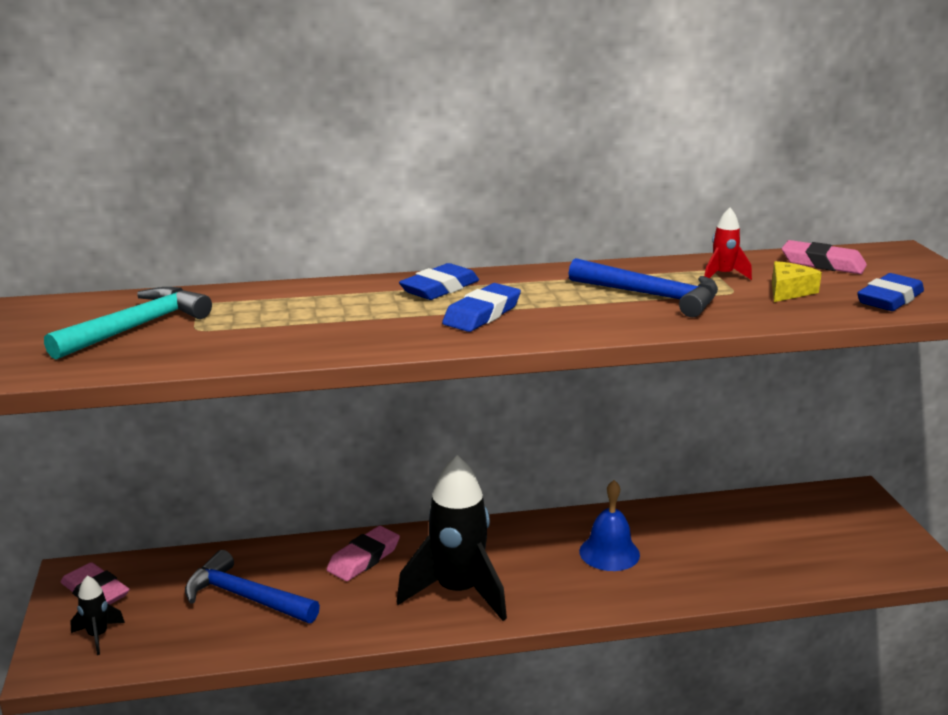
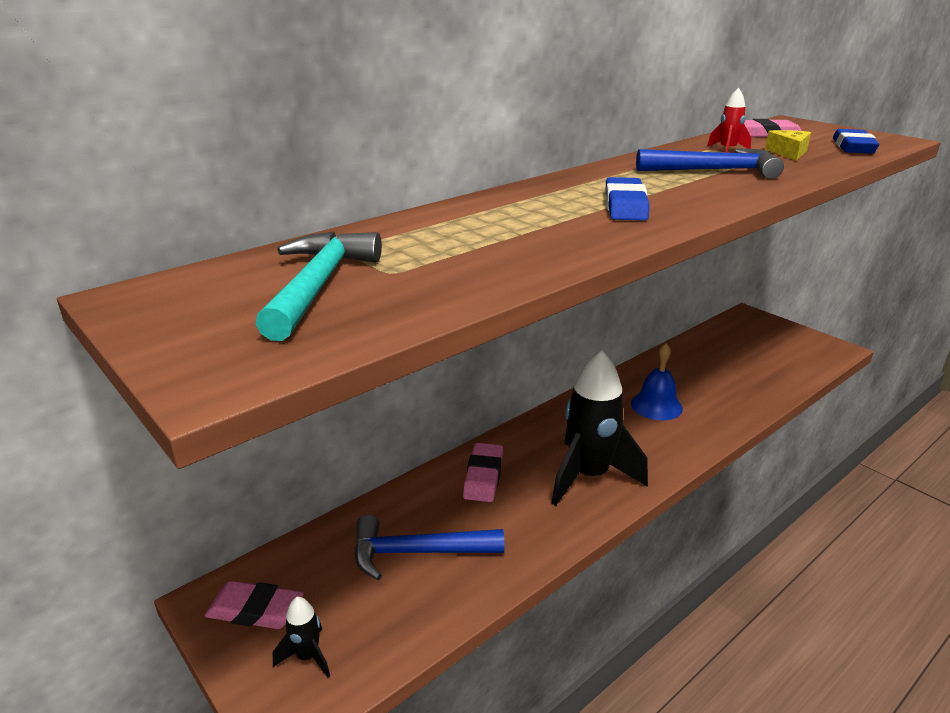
camera: 30 degrees left, 5 degrees up
(439, 288) = (548, 194): blue eraser -> none

